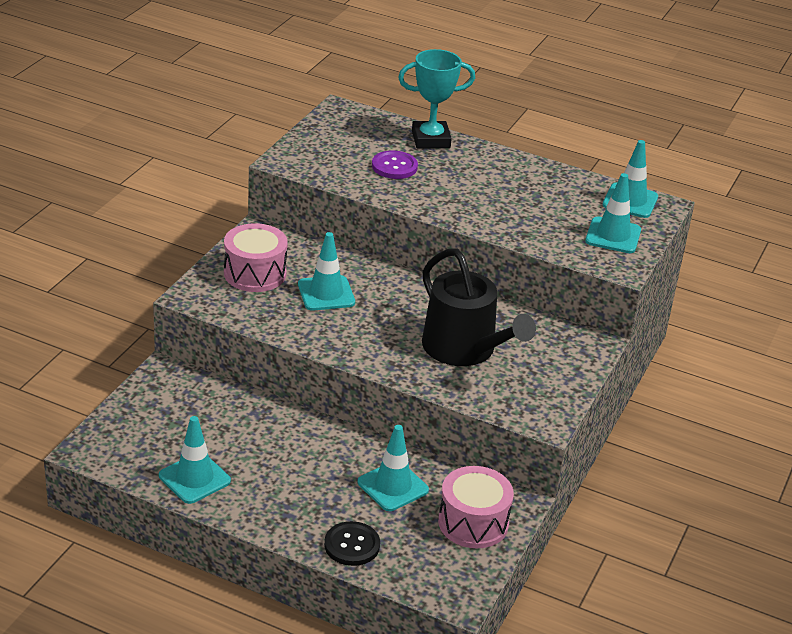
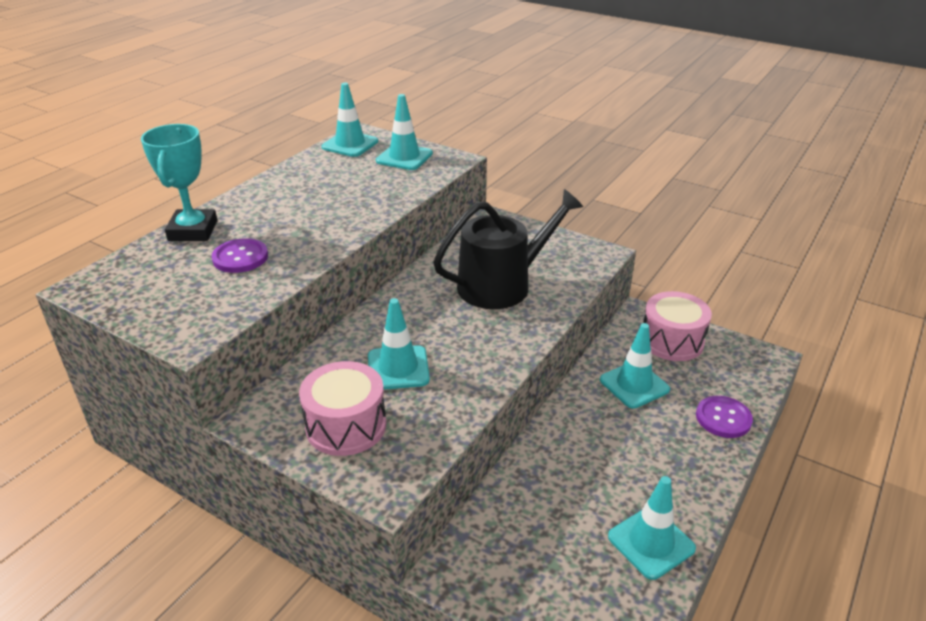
camera: 80 degrees left, 0 degrees up
(352, 545) = (723, 418): black button -> purple button

